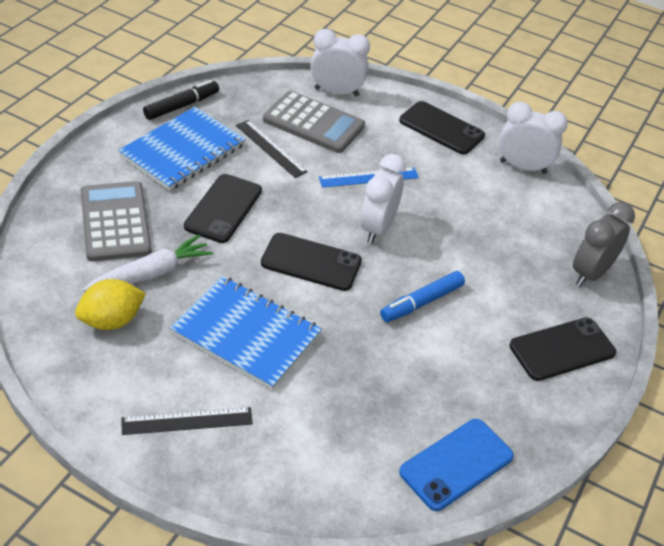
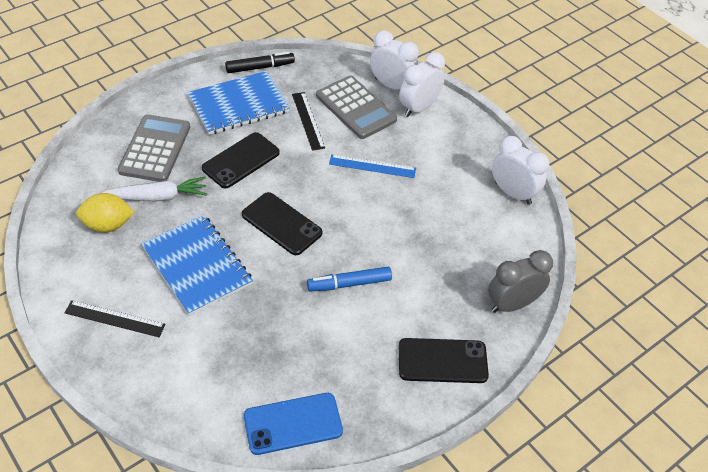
camera: 25 degrees right, 5 degrees up
(377, 228) = (352, 211): white clock -> white clock (418, 108)
(441, 128) = (462, 140): black phone -> none

